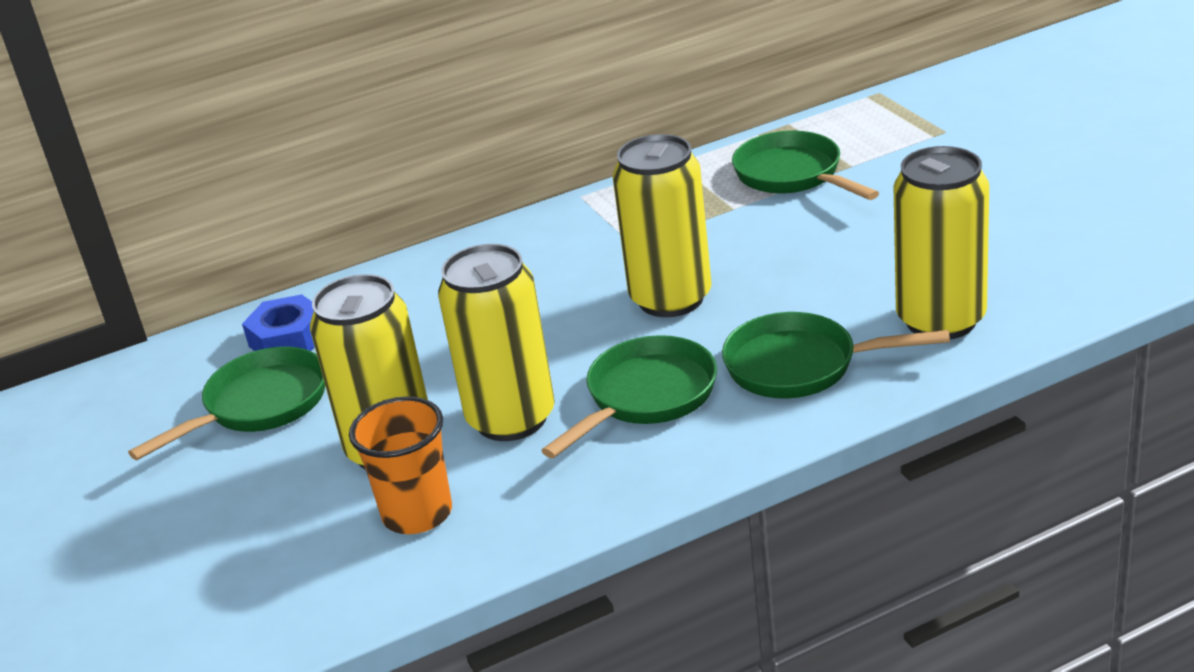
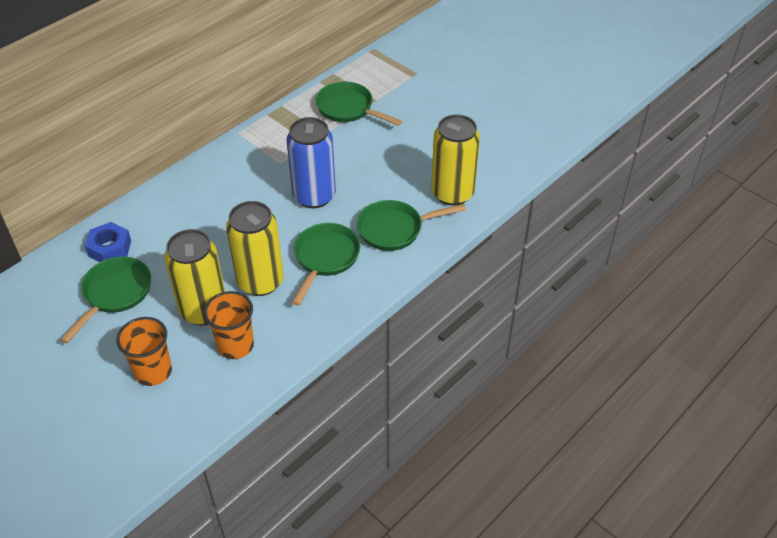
camera: 25 degrees left, 15 degrees up
(257, 532) = (153, 371): none -> orange cup
(671, 299) = (314, 196): yellow can -> blue can

